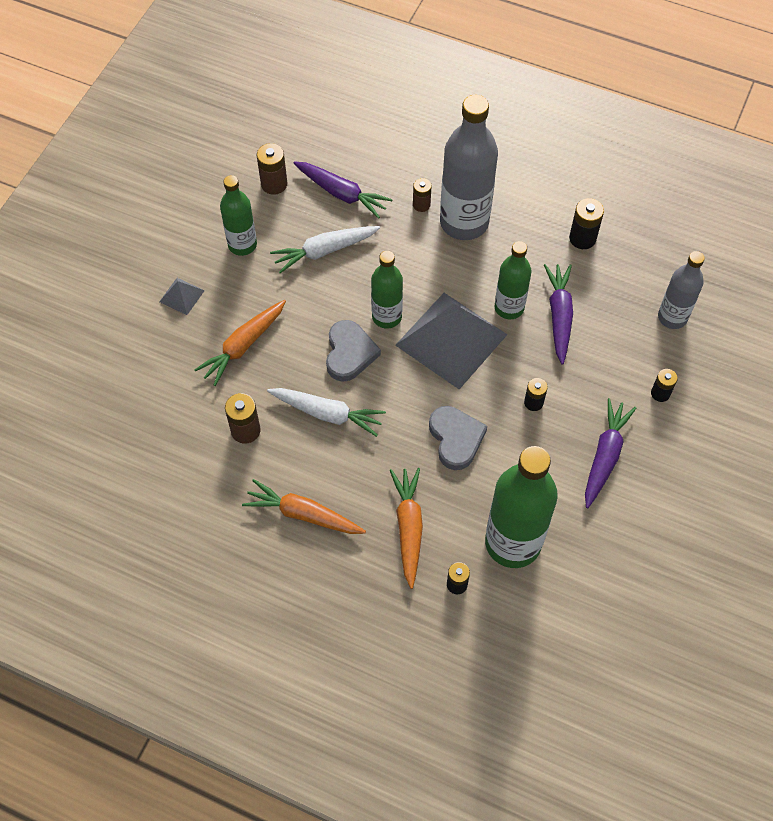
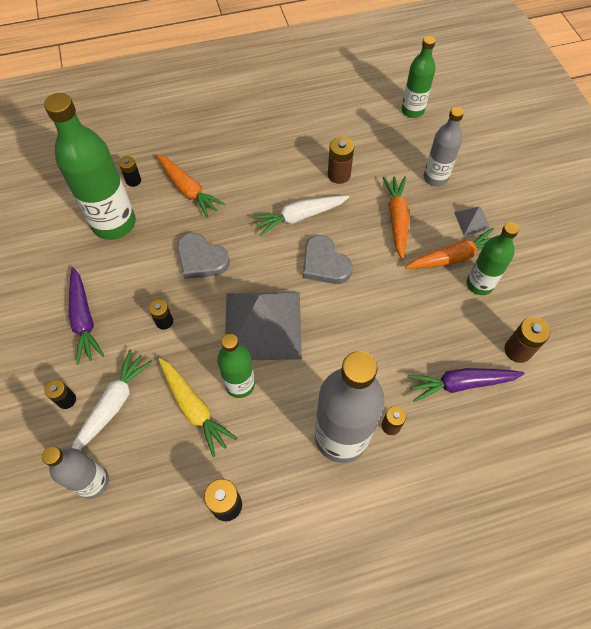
camera: 140 degrees right, 0 degrees up
(162, 358) = (435, 178): none -> grey bottle
(303, 514) = (257, 157): orange carrot -> orange carrot (453, 257)
(325, 251) = (420, 324): white carrot -> white carrot (113, 405)
(387, 317) = (325, 308): green bottle -> green bottle (412, 111)
(559, 316) = (194, 408): purple carrot -> yellow carrot

